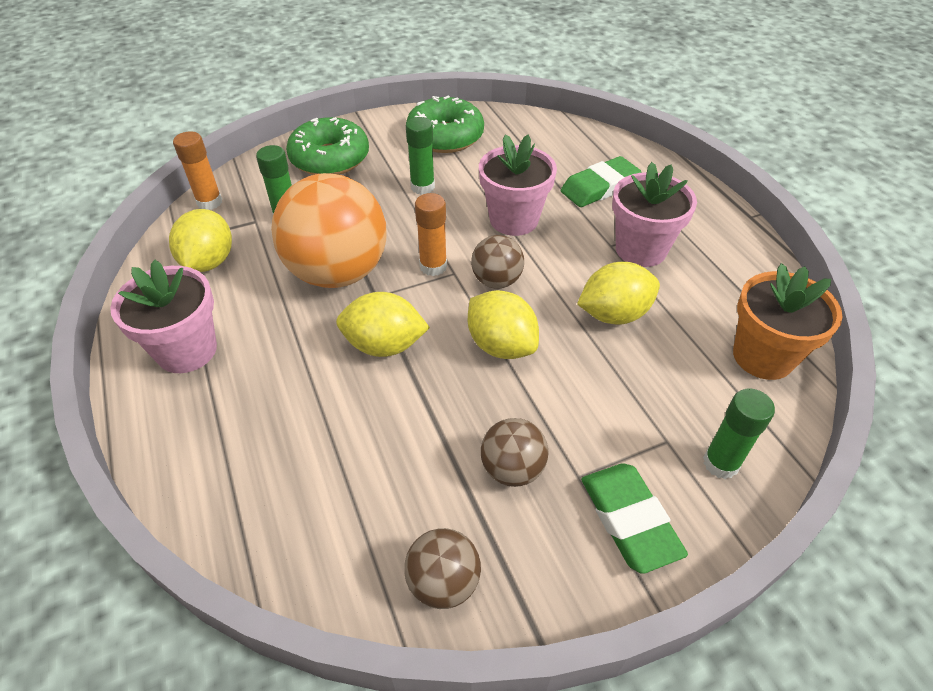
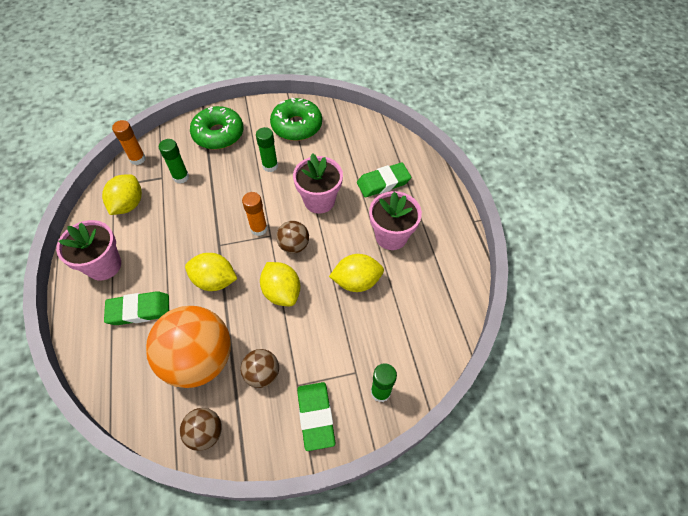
camera: 10 degrees right, 10 degrees up
(266, 407) = (139, 310): none -> green eraser
(338, 272) = (201, 224): orange ball -> orange ball (199, 359)
(763, 356) = (435, 326): orange flower pot -> none

